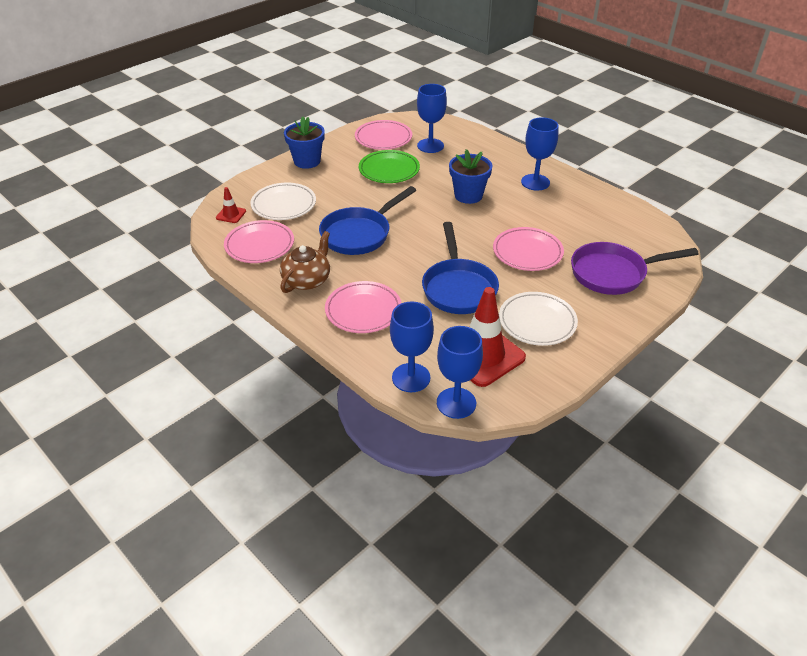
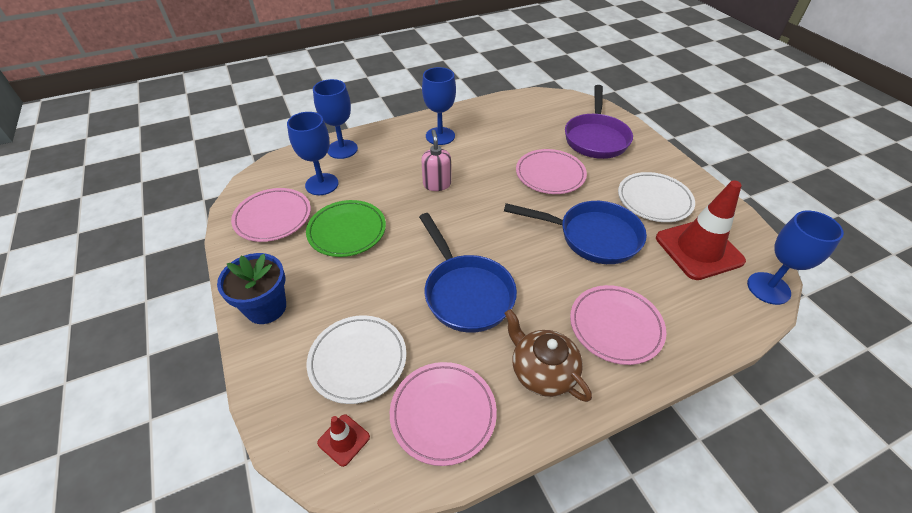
camera: 70 degrees left, 5 degrees up
(411, 377) = (732, 313): blue goblet -> blue goblet (342, 149)
(468, 195) = (437, 184): blue flower pot -> pink soap dispenser

